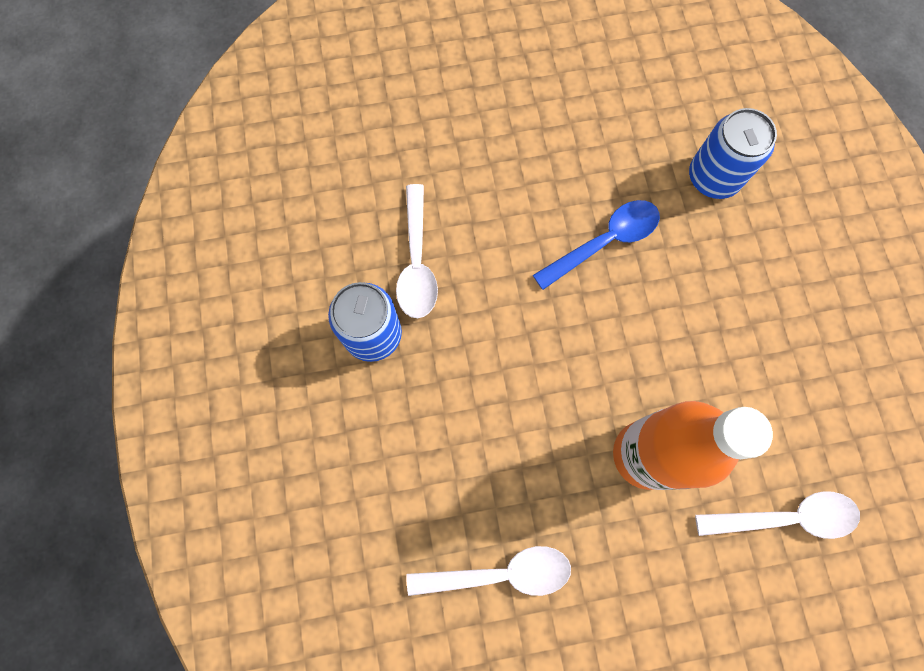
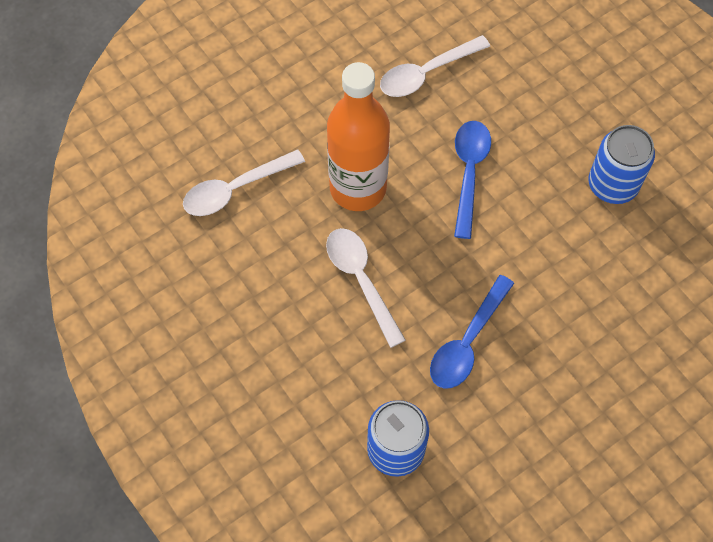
camera: 155 degrees right, 10 degrees down
(417, 262) = (615, 255): white spoon -> white spoon (361, 280)
(515, 417) = (469, 173): none -> blue spoon

